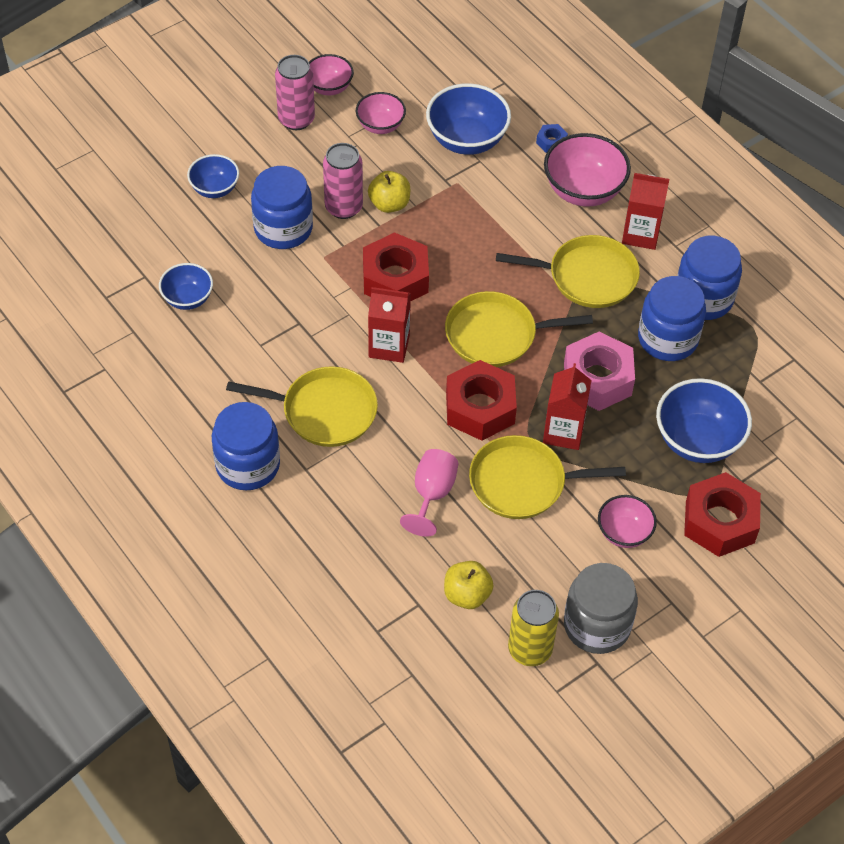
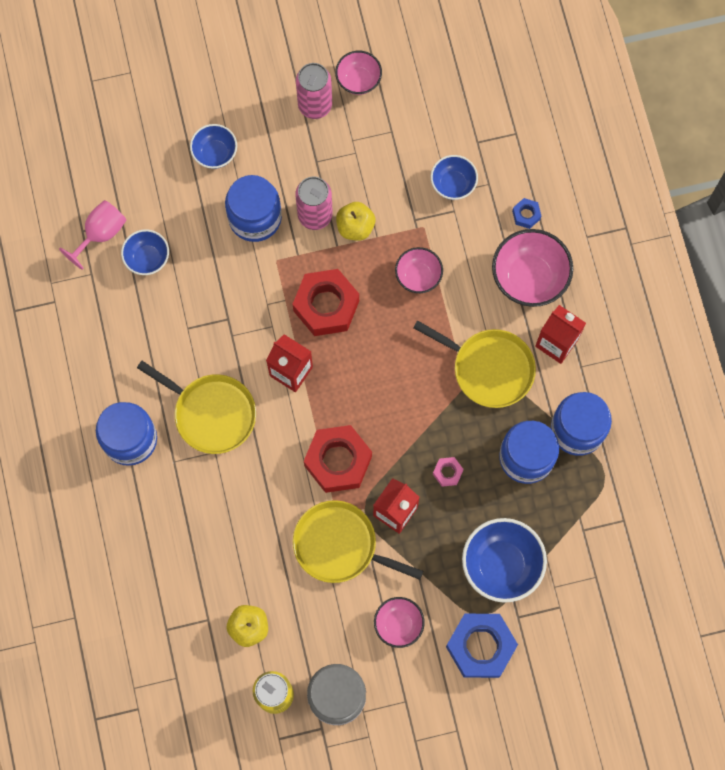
camera: 25 degrees right, 20 degrees up
(380, 125) = (385, 139): pink bowl -> pink bowl (418, 276)
(432, 494) = (262, 526): pink goblet -> pink goblet (101, 233)
(467, 140) = (453, 184): blue bowl -> blue bowl, size x0.60
(496, 335) = (384, 395): yellow pan -> none
(597, 379) = (447, 472): pink nut -> pink nut, size x0.45
(719, 522) = (480, 646): red nut -> blue nut

